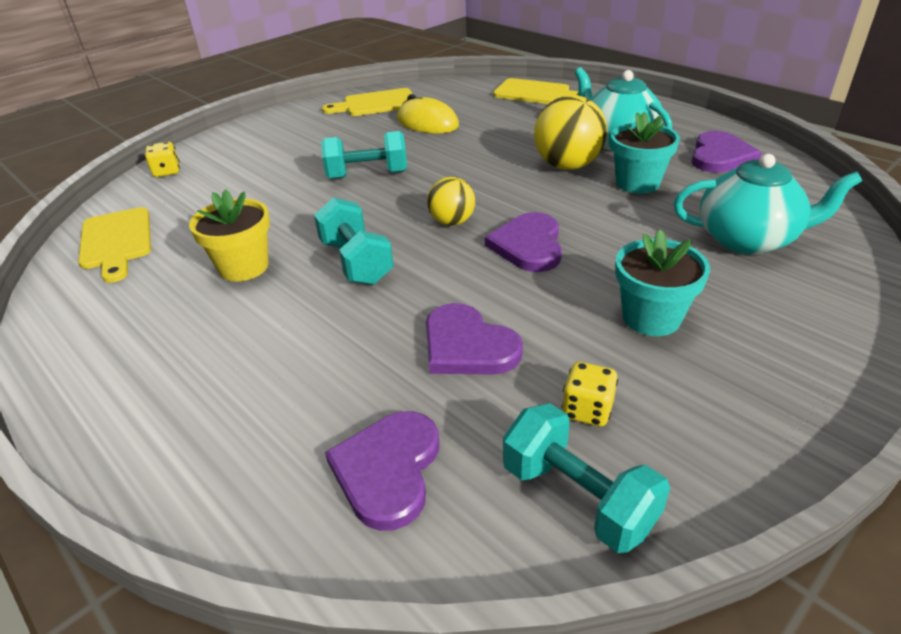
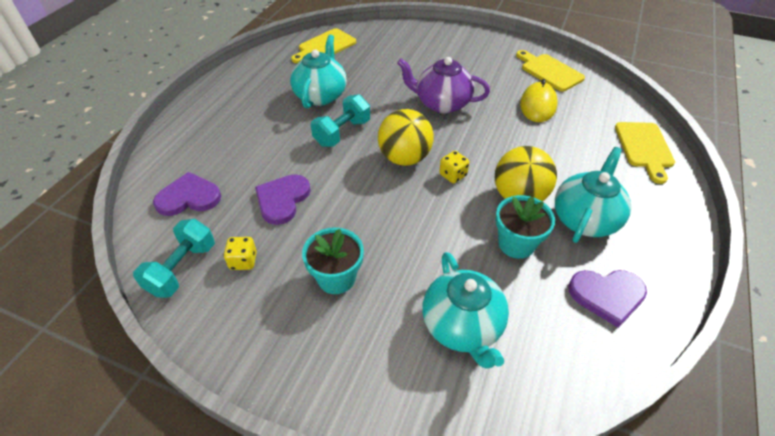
camera: 65 degrees right, 10 degrees up
(167, 172) = (399, 30): yellow dice -> yellow dice (453, 175)
(244, 267) = (321, 95): yellow flower pot -> turquoise teapot
(367, 175) = (442, 103): turquoise dumbbell -> purple teapot
(452, 222) = (404, 158): yellow ball -> yellow ball, size x1.66
(528, 245) = (394, 200): purple heart -> none

